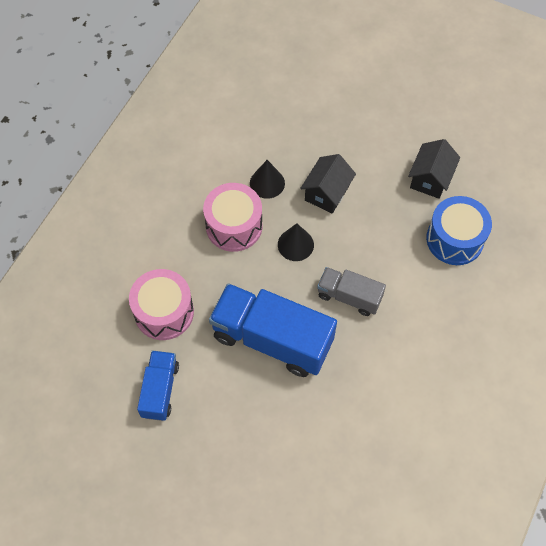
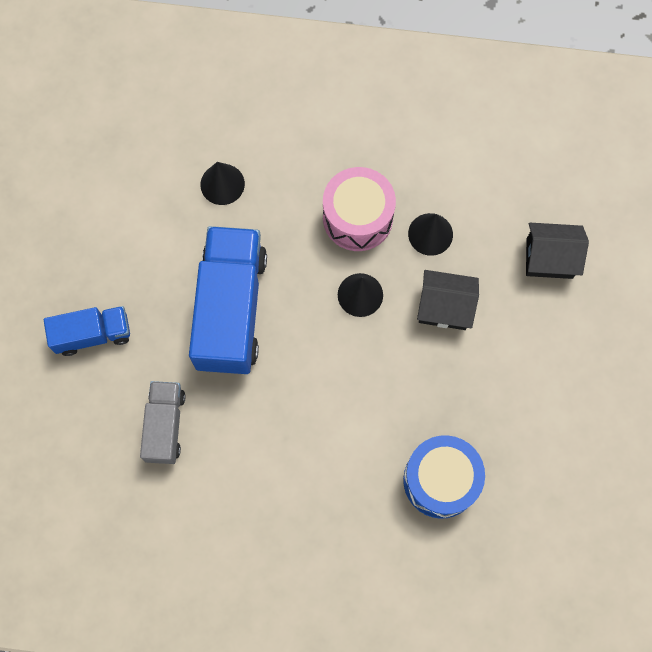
camera: 70 degrees right, 10 degrees up
(160, 390) = (131, 215): blue truck -> blue truck (92, 334)
(164, 312) = (222, 184): pink drum -> black cone
(349, 297) = (315, 378): grey truck -> grey truck (165, 426)
(430, 179) = (516, 426): black house -> black house (549, 258)

